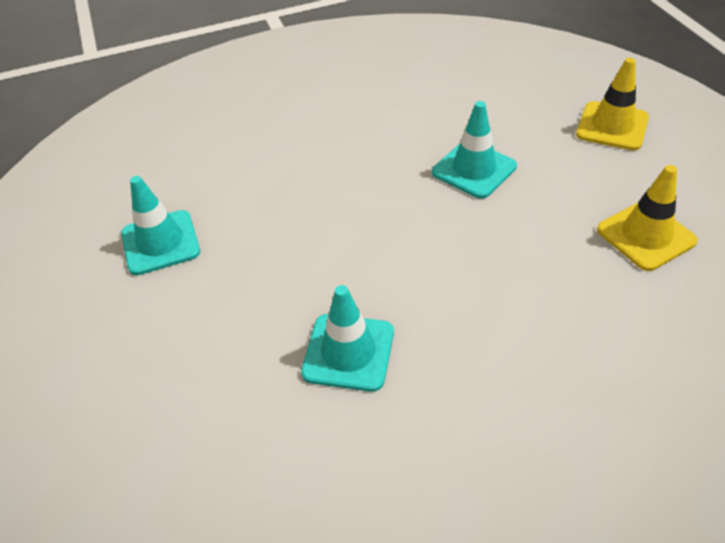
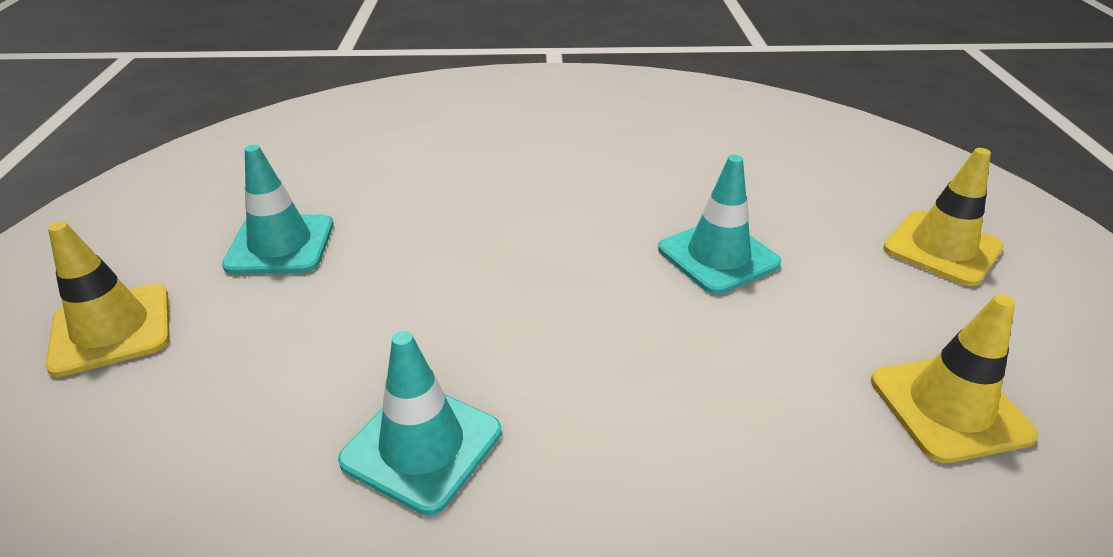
camera: 15 degrees right, 10 degrees down
(80, 340) = (111, 329): none -> yellow traffic cone

